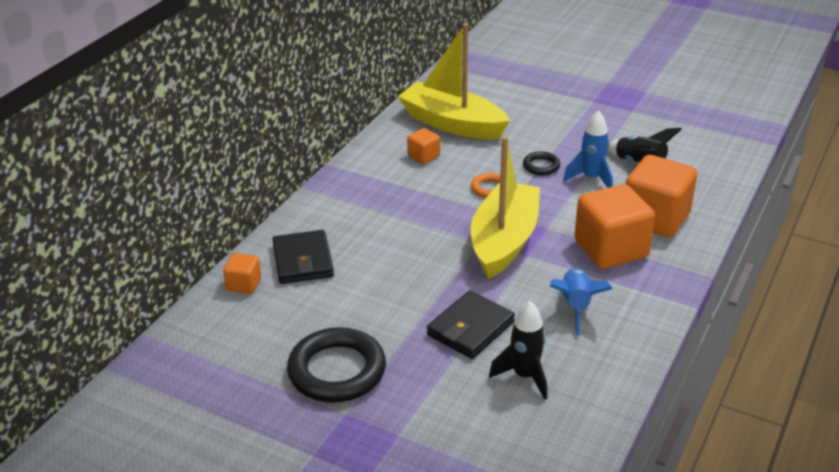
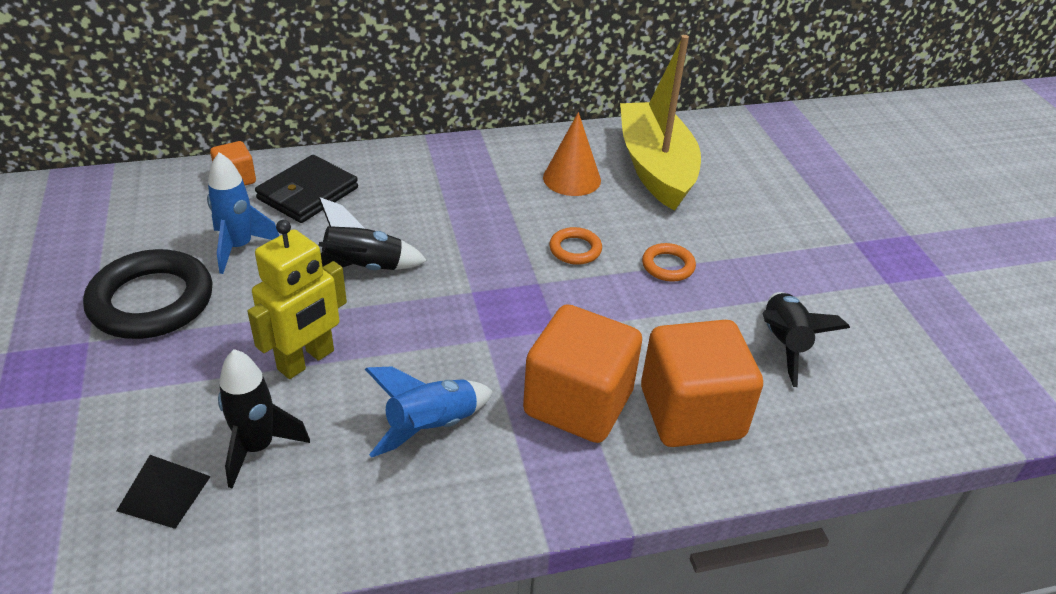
camera: 45 degrees right, 5 degrees up
(411, 271) = (363, 268): none -> black rocket
(423, 156) = (572, 178): orange cube -> orange cone
(470, 328) = (306, 360): black wallet -> yellow robot
(504, 241) = (492, 307): yellow boat -> none
(524, 426) = (164, 493): none -> black pyramid
(541, 166) = (668, 266): black ring -> orange ring
(591, 178) = (698, 316): blue rocket -> blue rocket (239, 247)

